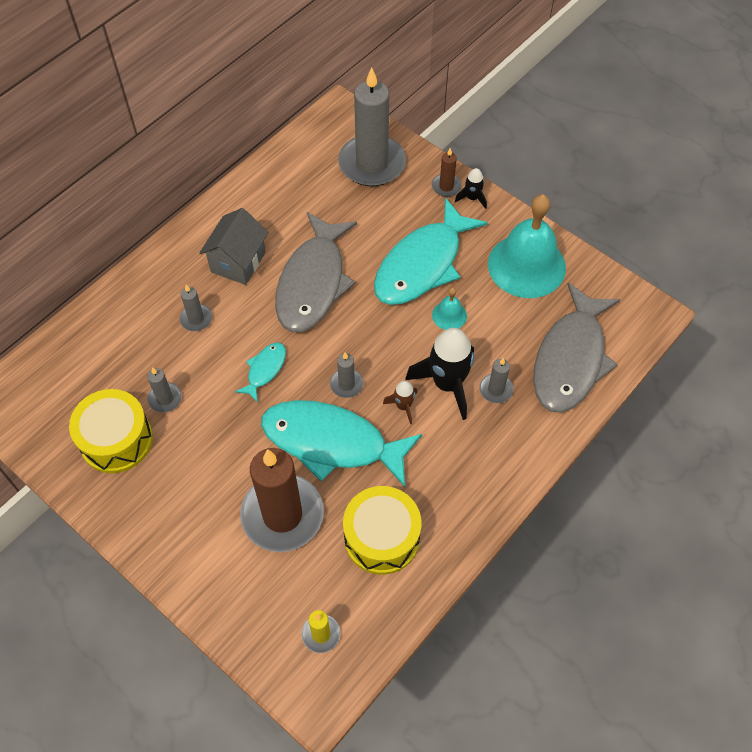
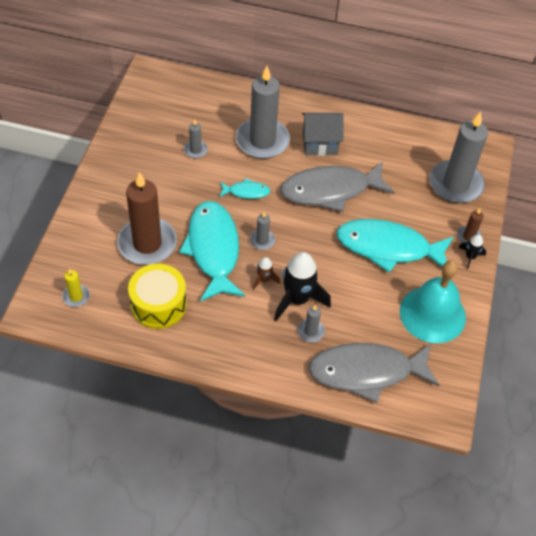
camera: 60 degrees right, 5 degrees down
(116, 440) = (154, 139): yellow drum -> none
(196, 319) = (262, 141): grey candle -> grey candle, size x2.27
(449, 315) = (355, 280): turquoise bell -> none

